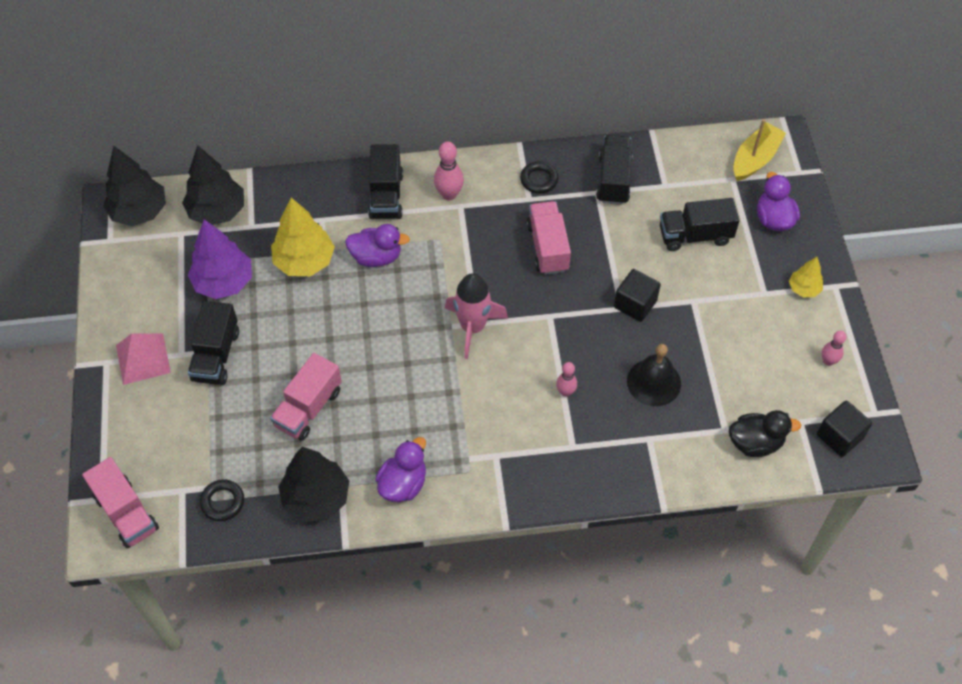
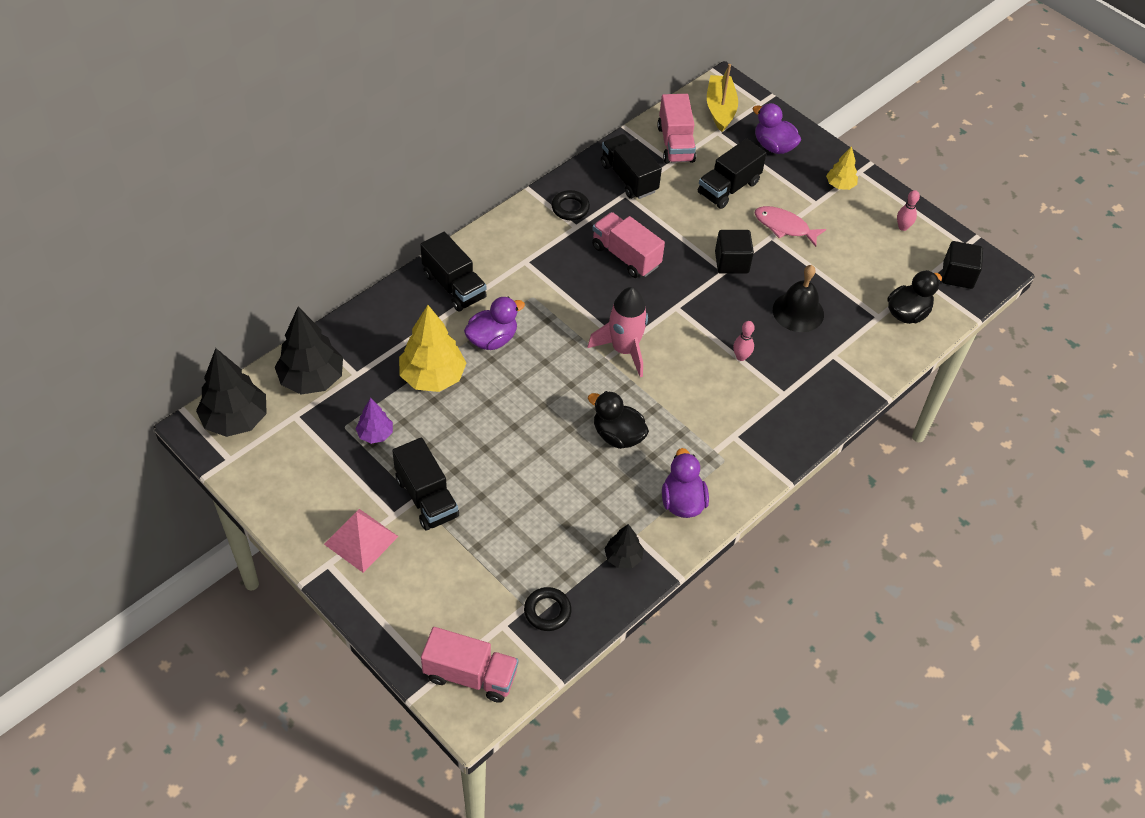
camera: 40 degrees left, 5 degrees down
(223, 282) = (375, 434): purple tree -> purple tree, size x0.54
(308, 408) = (549, 491): pink truck -> pink truck (675, 144)
(316, 498) = (623, 557): black tree -> black tree, size x0.54
(402, 396) = (617, 435): none -> black duck
(449, 194) = (507, 257): pink bowling pin -> none
(714, 298) = (784, 227): none -> pink fish

